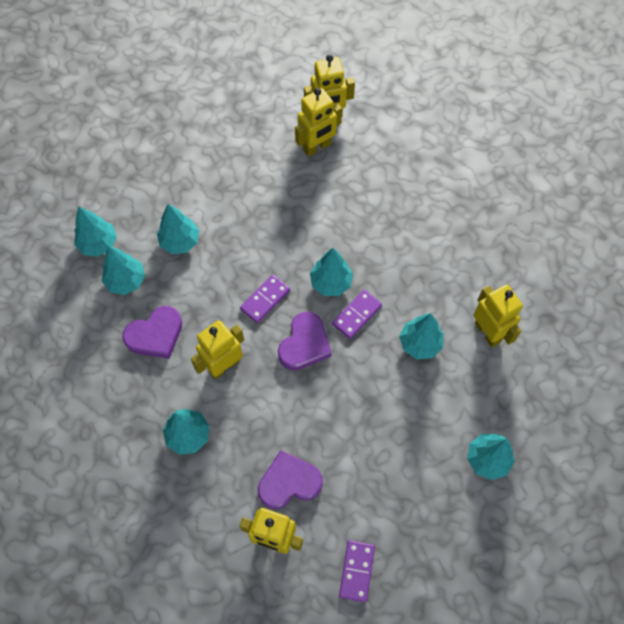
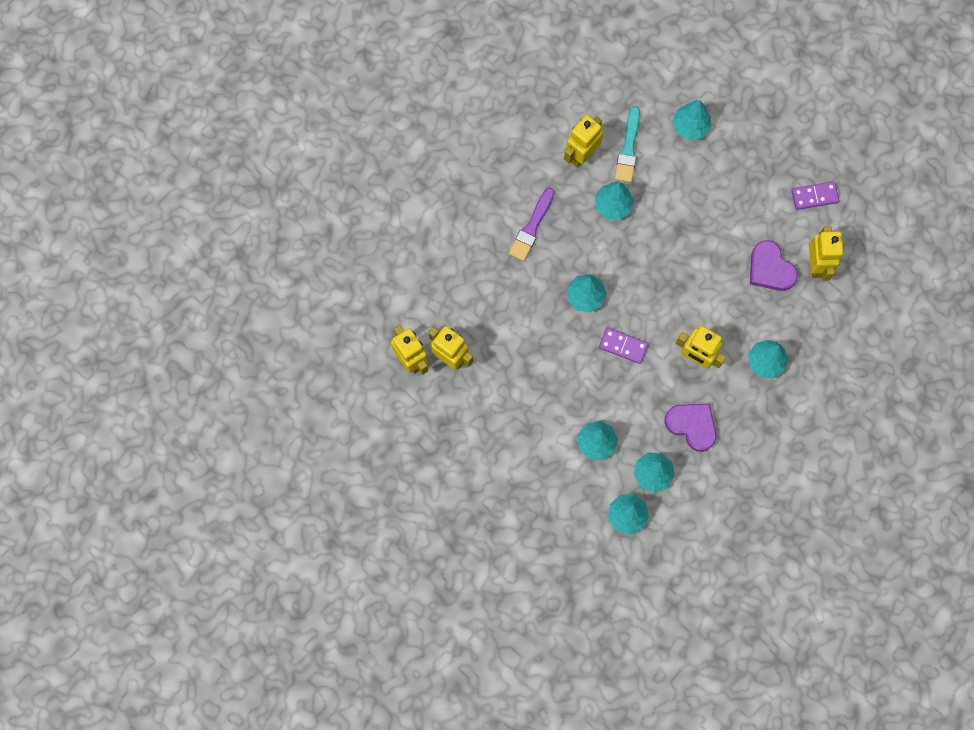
camera: 110 degrees left, 10 degrees up
(304, 344) = (651, 298): purple heart -> none
(356, 315) = (607, 264): purple domino -> none
(422, 258) = (531, 227): none -> purple brush
(480, 382) = (628, 148): none -> turquoise brush

